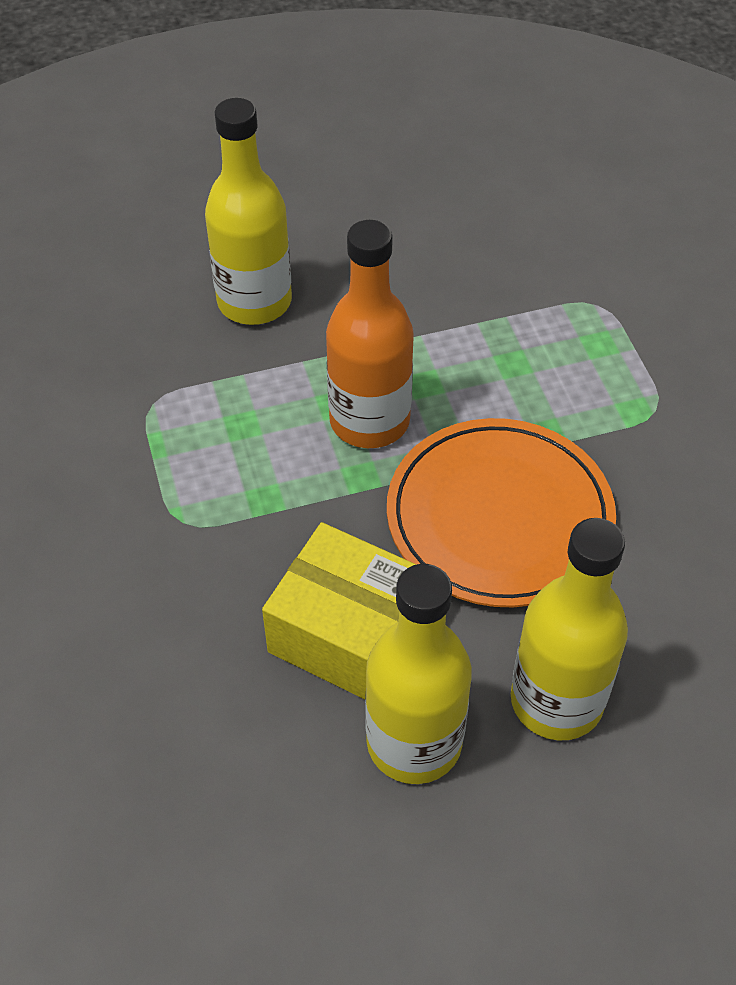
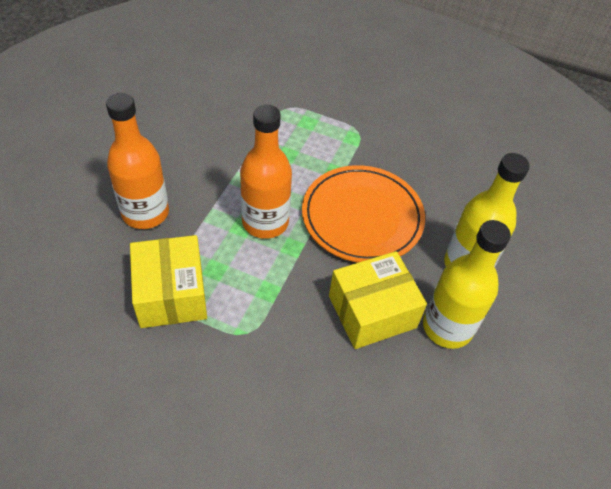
camera: 55 degrees left, 0 degrees up
(165, 411) = (171, 294): none -> yellow box
(254, 302) = (145, 213): yellow bottle -> orange bottle

